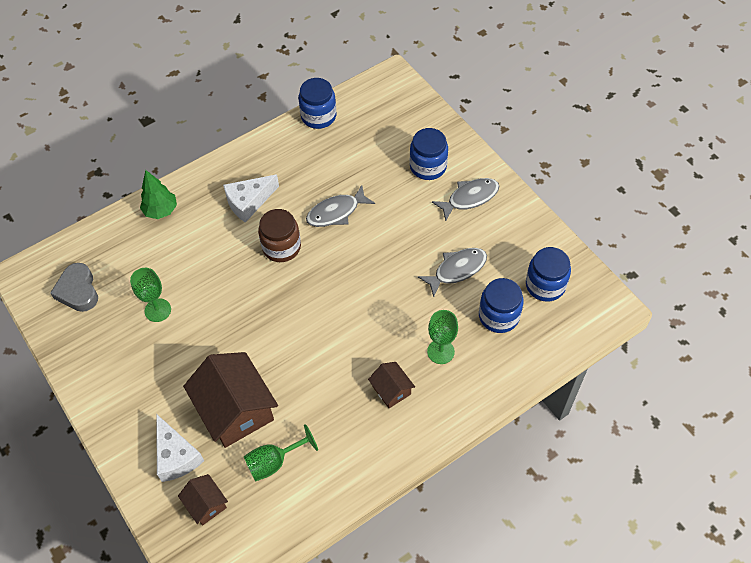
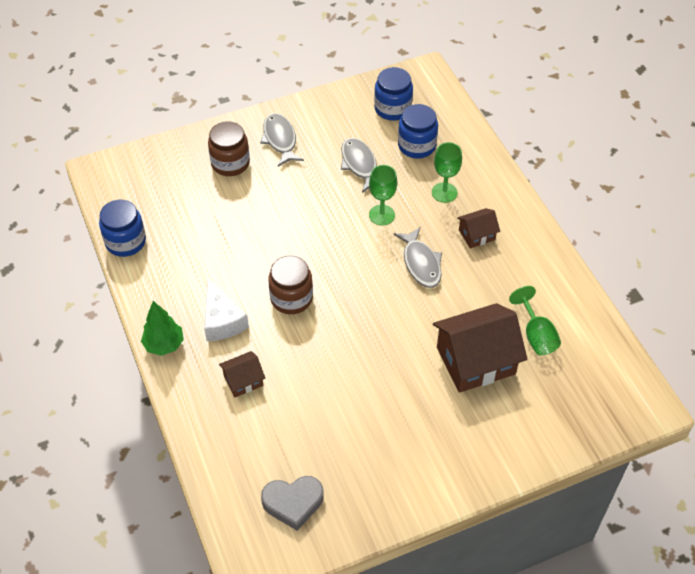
camera: 80 degrees left, 5 degrees down
(158, 310) = (341, 421): green goblet -> green goblet (381, 215)
(161, 211) = (204, 408): green tree -> green tree (164, 345)
(176, 456) = (518, 417): white cheese -> none
(206, 504) = (572, 396): brown house -> brown house (243, 380)
(336, 212) = (262, 245): grey fish -> grey fish (421, 263)
(428, 166) = (230, 163): blue jar -> brown jar

